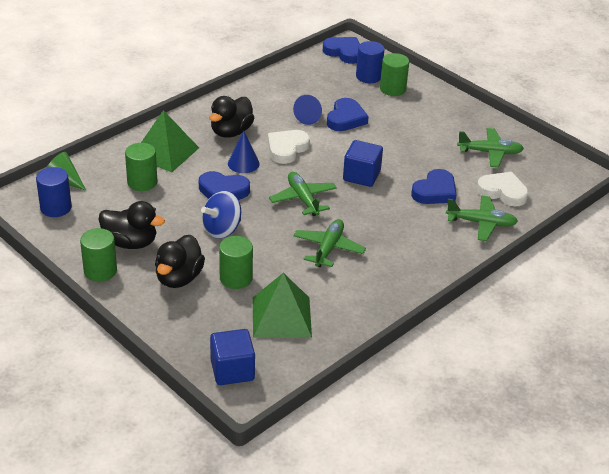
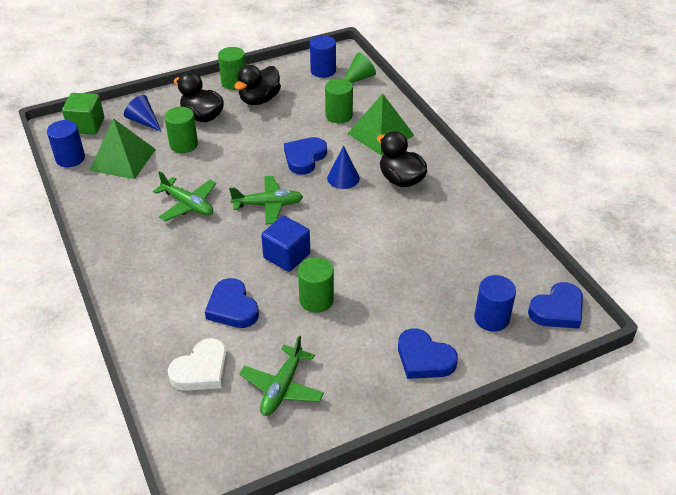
camera: 110 degrees right, 5 degrees up
(222, 230) = (250, 148): blue spinning top -> none
(232, 370) = (86, 125): blue cube -> green cube
(287, 149) = (357, 212): white heart -> none
(299, 361) = (70, 158): none -> blue cylinder
(310, 116) = (413, 243): blue cone -> blue cone (144, 121)
(346, 118) = (400, 271): blue heart -> blue heart (424, 359)
(392, 89) = (456, 334): green cylinder -> green cylinder (316, 300)
(481, 223) = (160, 329): green plane -> none

